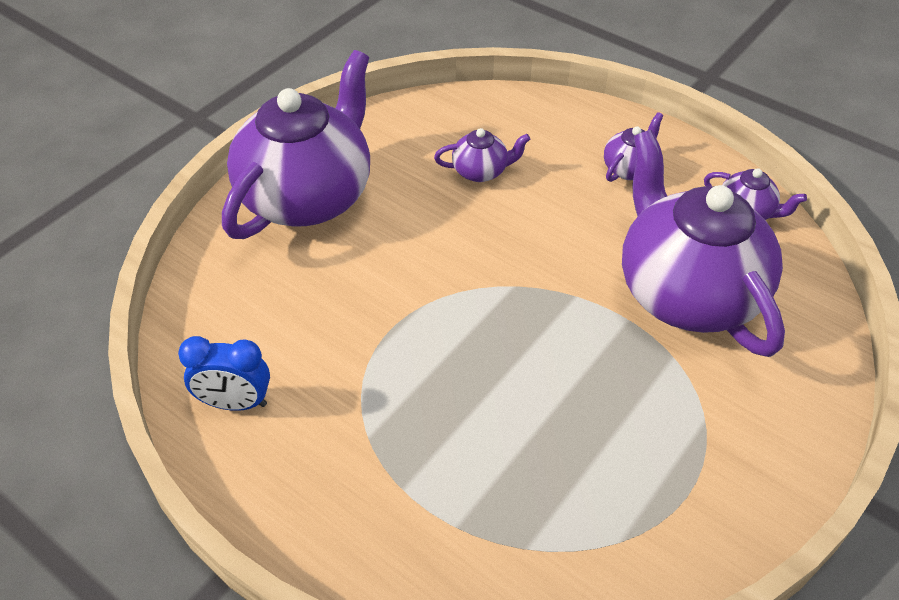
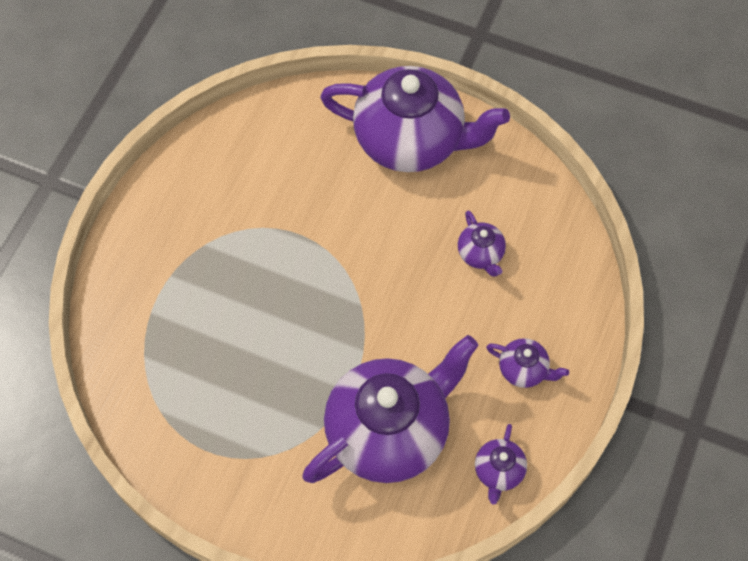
camera: 75 degrees right, 15 degrees up
(235, 403) = (212, 160): blue clock -> none

